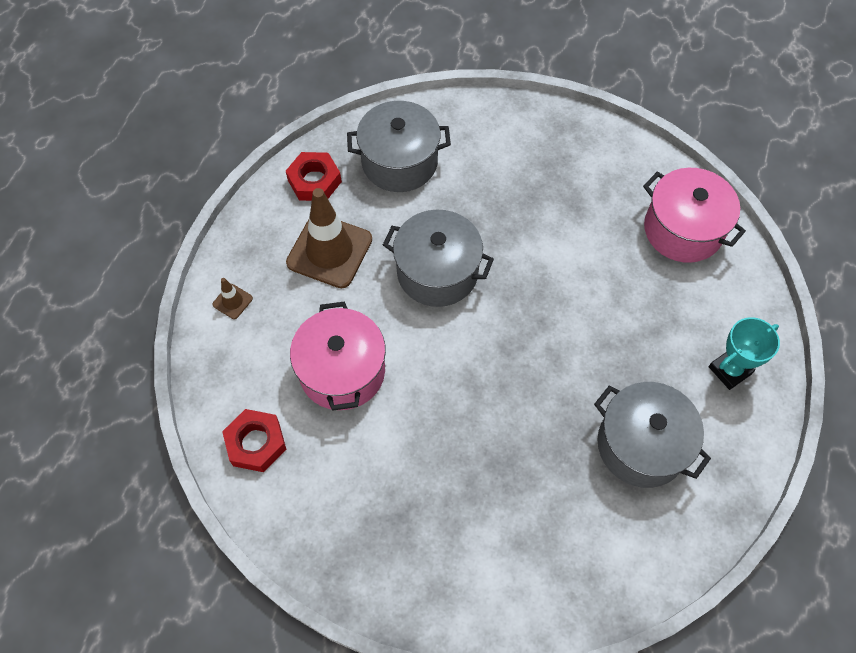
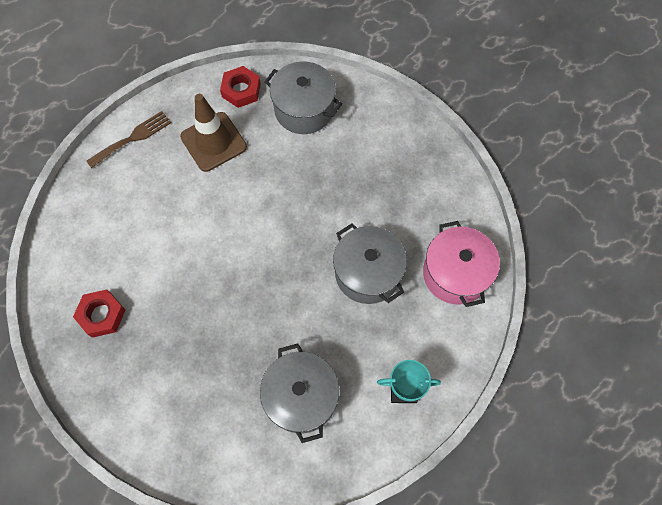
camera: 35 degrees right, 5 degrees up
(232, 301) = (133, 138): brown traffic cone -> brown fork
(256, 443) = (77, 234): red nut -> red nut (101, 315)
(342, 371) = (159, 223): pink pot -> none
(437, 272) = (267, 197): grey pot -> grey pot (367, 273)

